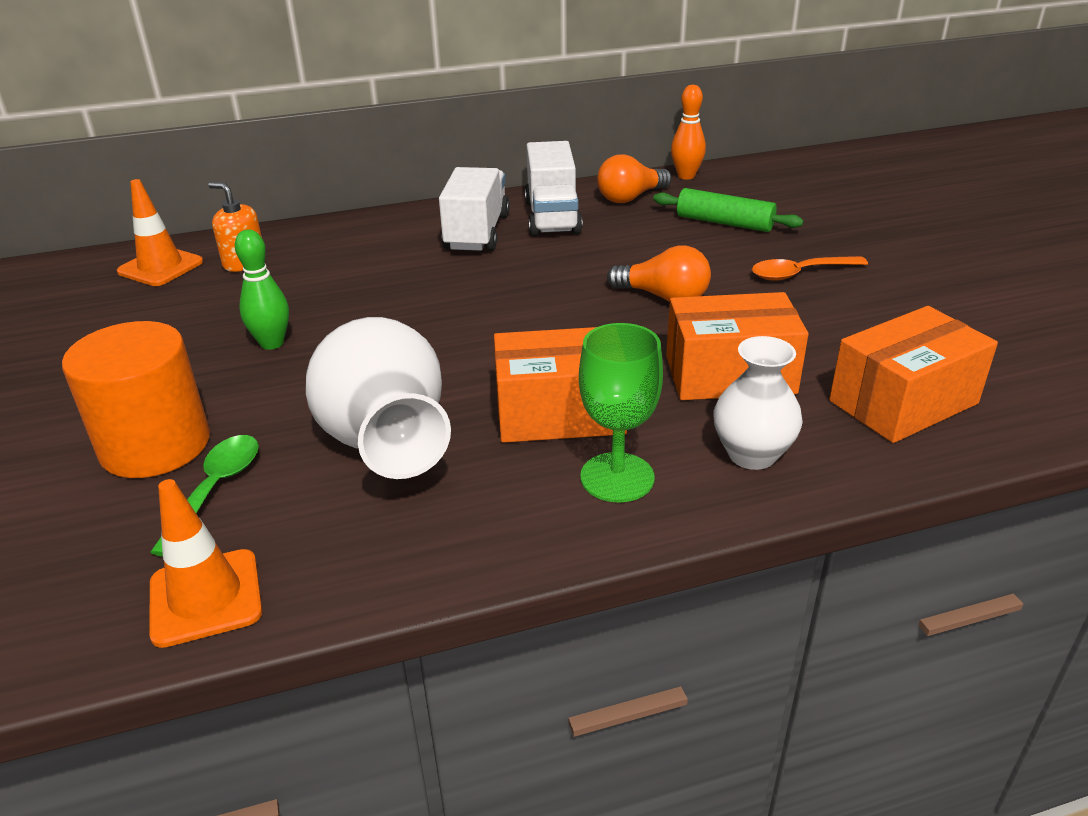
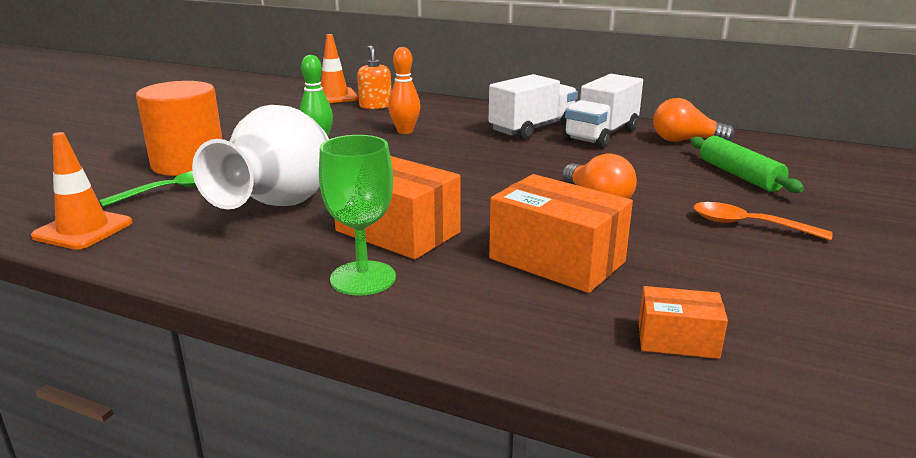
camera: 40 degrees right, 10 degrees down
(686, 176) = (761, 141): orange bowling pin -> orange bowling pin (405, 131)
(752, 454) = (477, 310): white vase -> none
(903, 402) = (677, 340): orange box -> orange box, size x0.54

